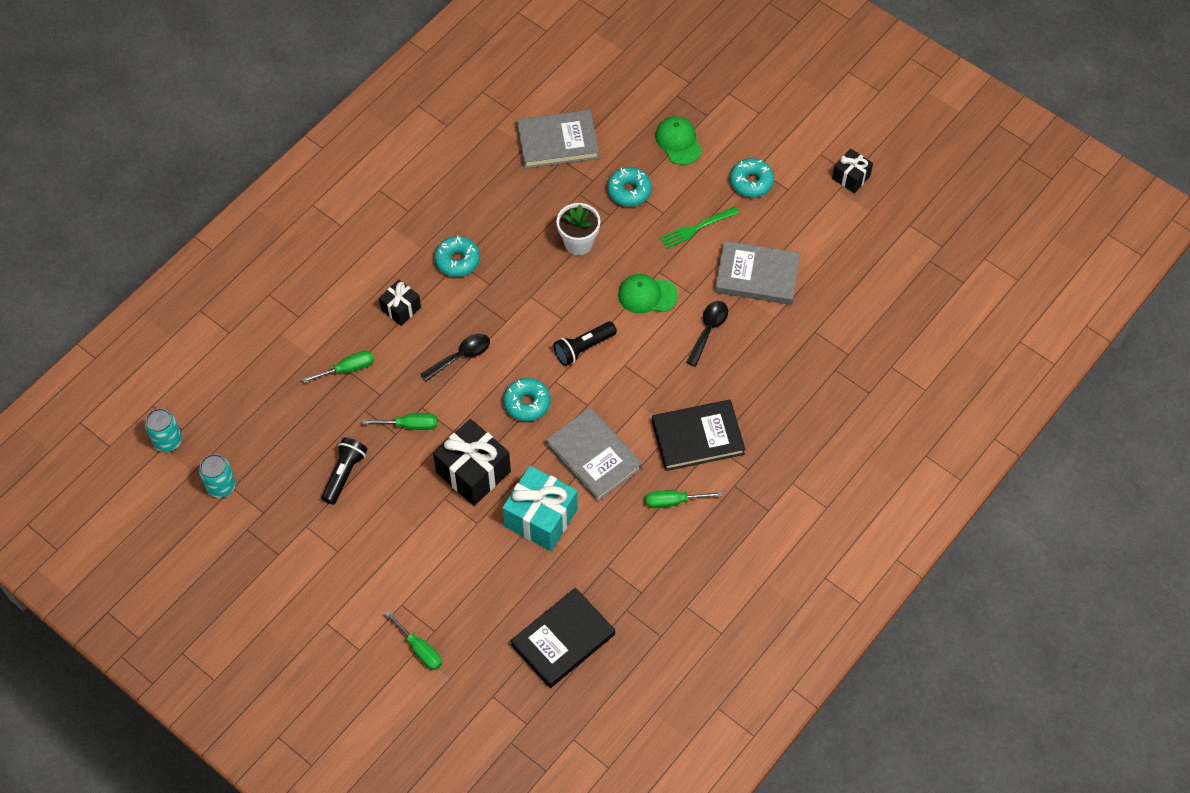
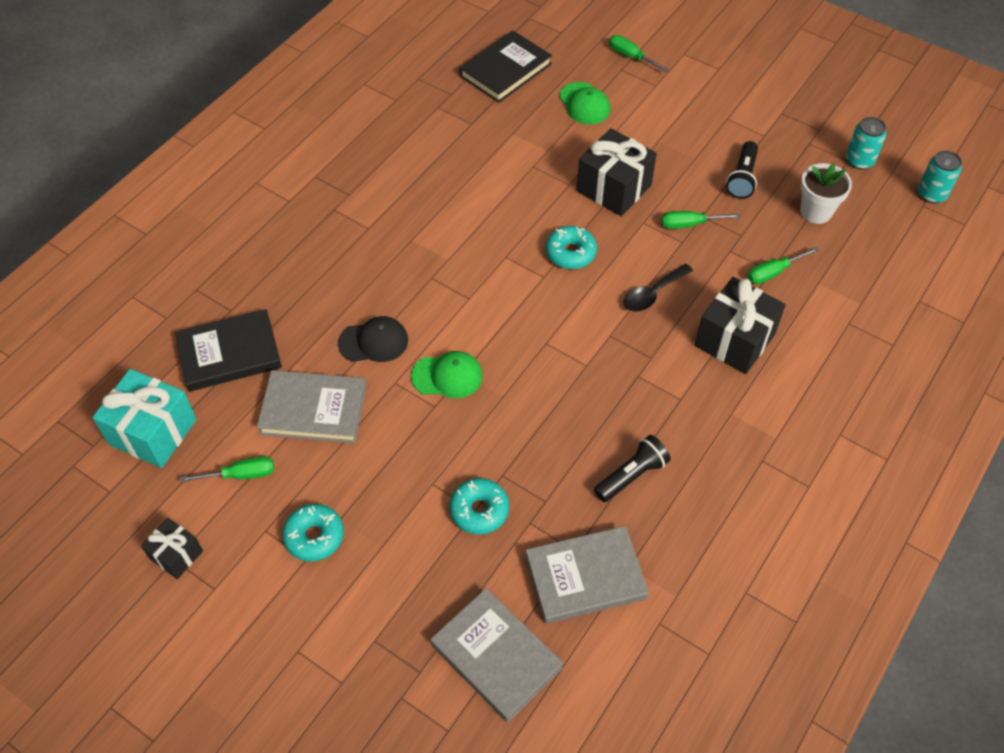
camera: 175 degrees right, 5 degrees down
(401, 308) = (734, 340): black gift -> black gift, size x1.78
(457, 260) = (683, 401): turquoise donut -> none
(541, 518) = (539, 155): turquoise gift -> turquoise gift (153, 432)
(578, 243) = (537, 434): white flower pot -> white flower pot (816, 211)
(583, 348) = (516, 312): black flashlight -> black flashlight (632, 475)
(593, 456) = (493, 209): grey book -> grey book (496, 656)
(673, 501) = (409, 177): green screwdriver -> green screwdriver (240, 475)
(678, 141) = (415, 592): green cap -> green cap (584, 104)
(696, 228) = (389, 465): green fork -> none
(697, 437) = (386, 233): black book -> black book (229, 353)
(708, 330) = (373, 342): black spoon -> black cap

